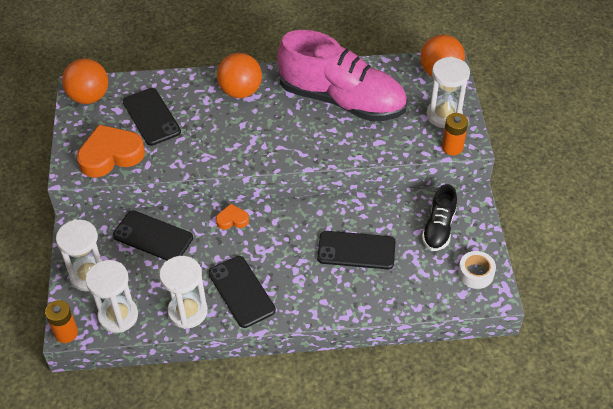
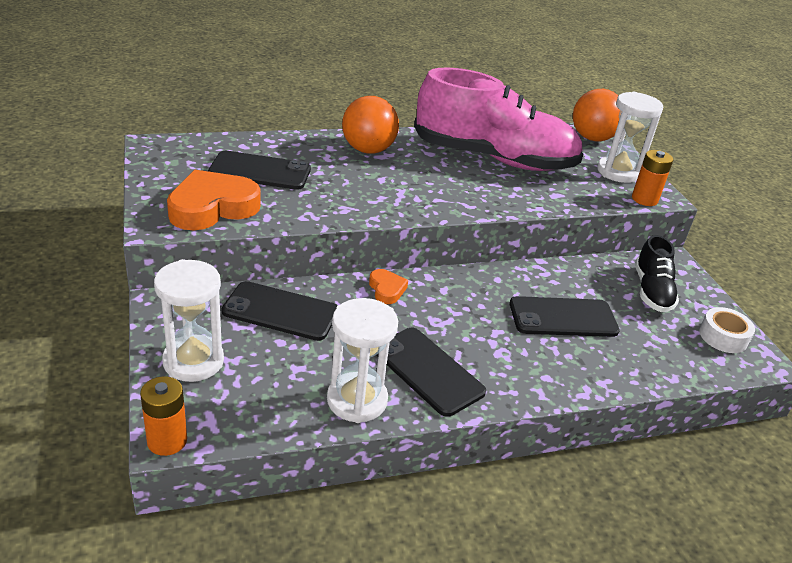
camera: 15 degrees left, 15 degrees down
(89, 97) = (170, 153): orange ball -> none
(118, 316) = (249, 412): white hourglass -> none
(151, 117) = (260, 171): black phone -> black phone turned 45 degrees counterclockwise
(232, 219) = (386, 289): orange heart -> orange heart turned 90 degrees clockwise

